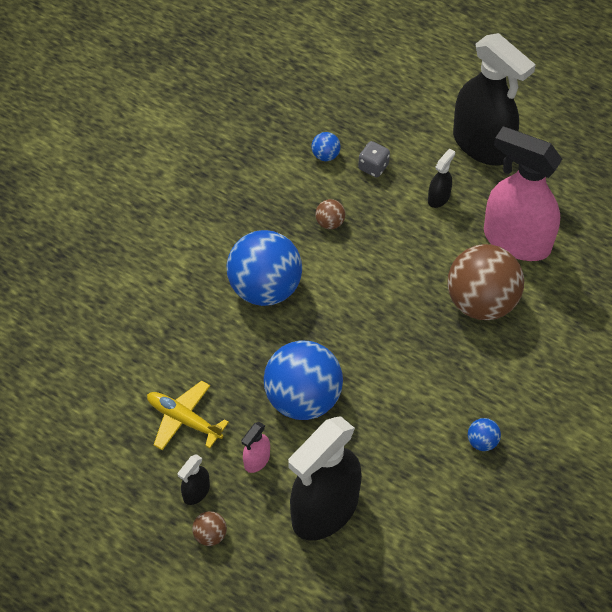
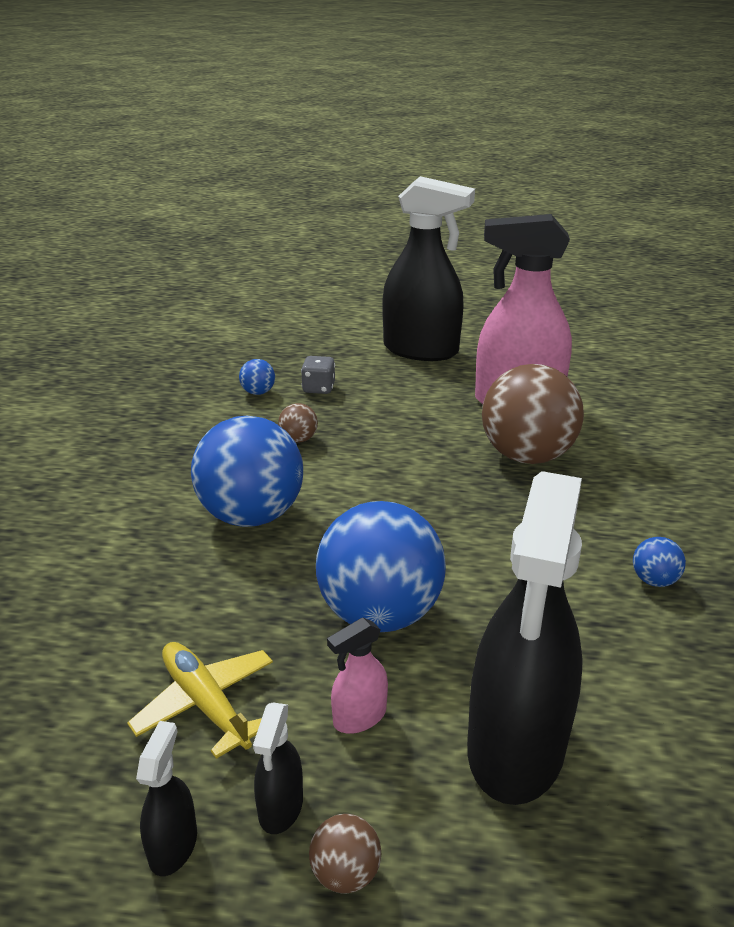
camera: 25 degrees left, 25 degrees down
(183, 419) = (205, 703): yellow plane -> yellow plane turned 45 degrees clockwise
(256, 460) = (359, 717): pink spray bottle -> pink spray bottle turned 45 degrees clockwise
(439, 198) = (408, 393): black spray bottle -> black spray bottle (173, 845)

